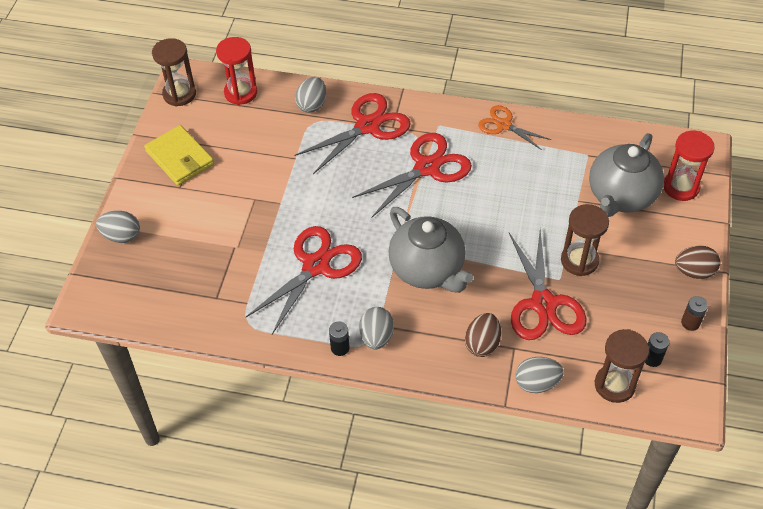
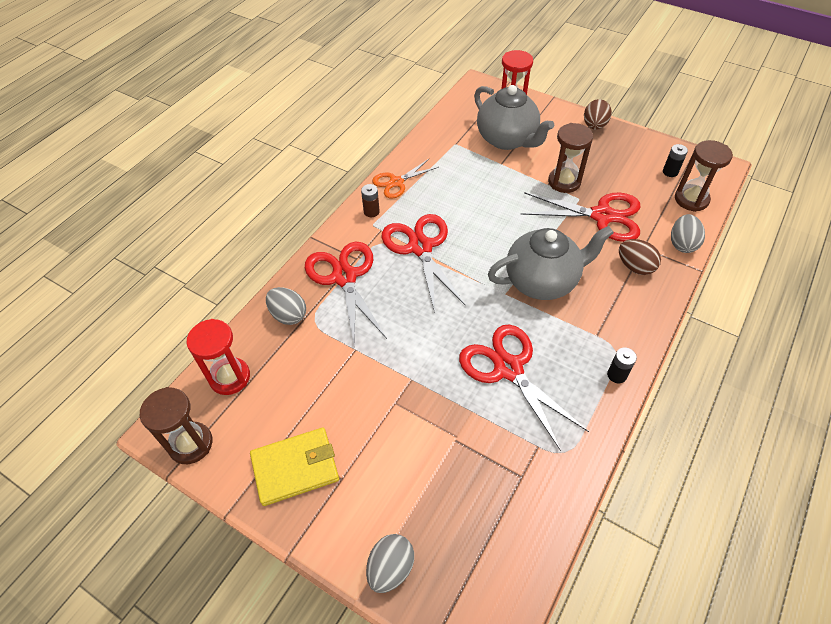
camera: 70 degrees left, 0 degrees up
(376, 337) = (610, 341): grey egg -> none
(690, 323) = (641, 142): brown battery -> brown battery (371, 211)

